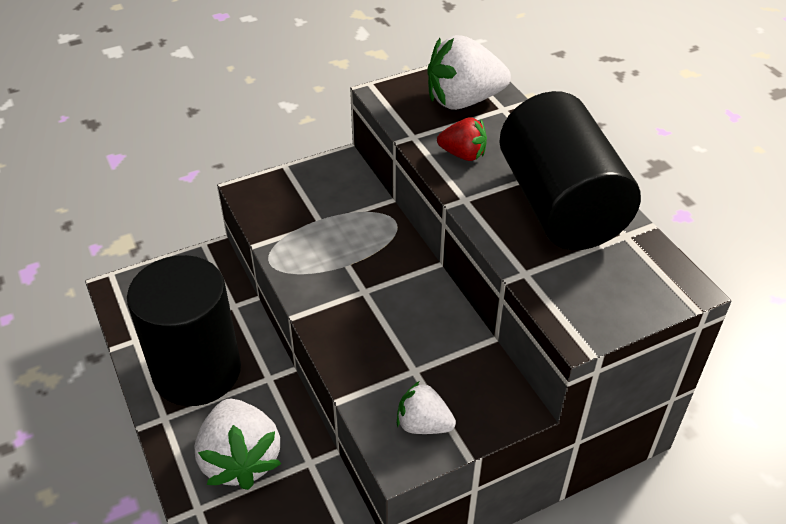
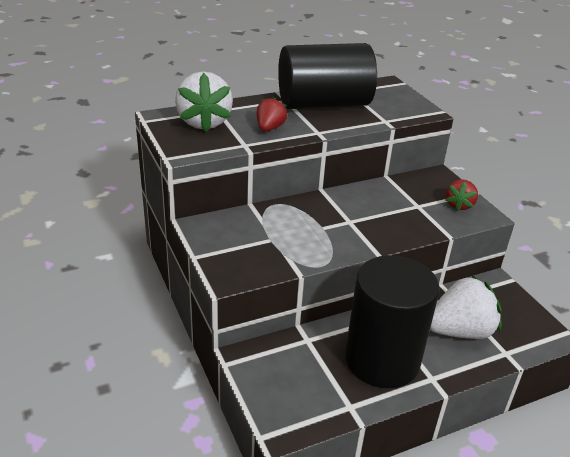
camera: 90 degrees left, 10 degrees down
(423, 424) = (459, 205): white strawberry -> red strawberry

